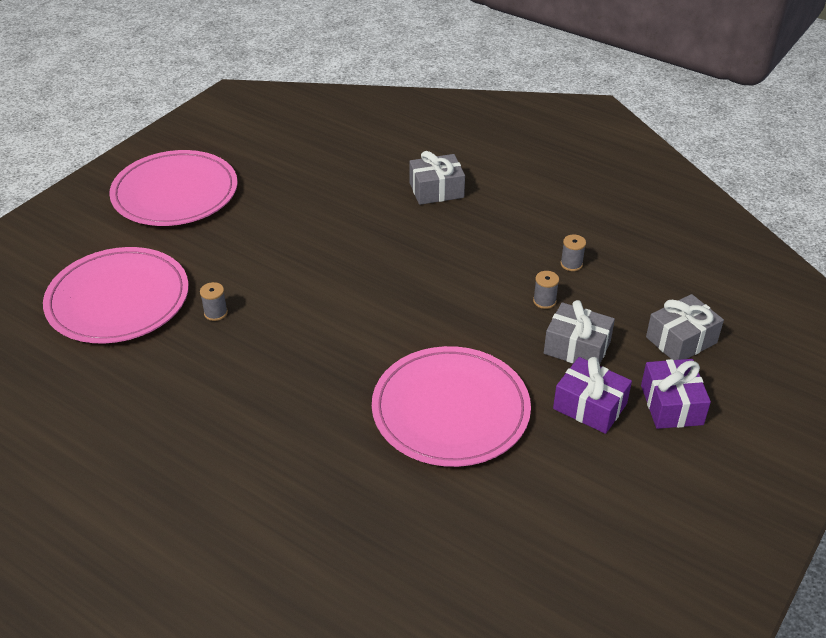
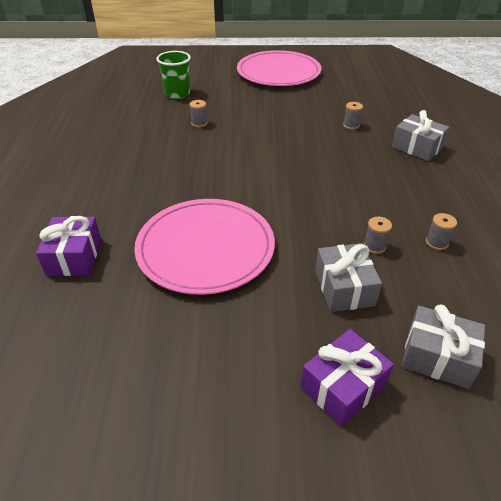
camera: 55 degrees right, 0 degrees up
(118, 299) = (177, 94): pink plate -> green cup
(353, 206) = (351, 125): none -> grey spool
(590, 406) = (283, 326): purple gift -> purple gift (74, 257)

